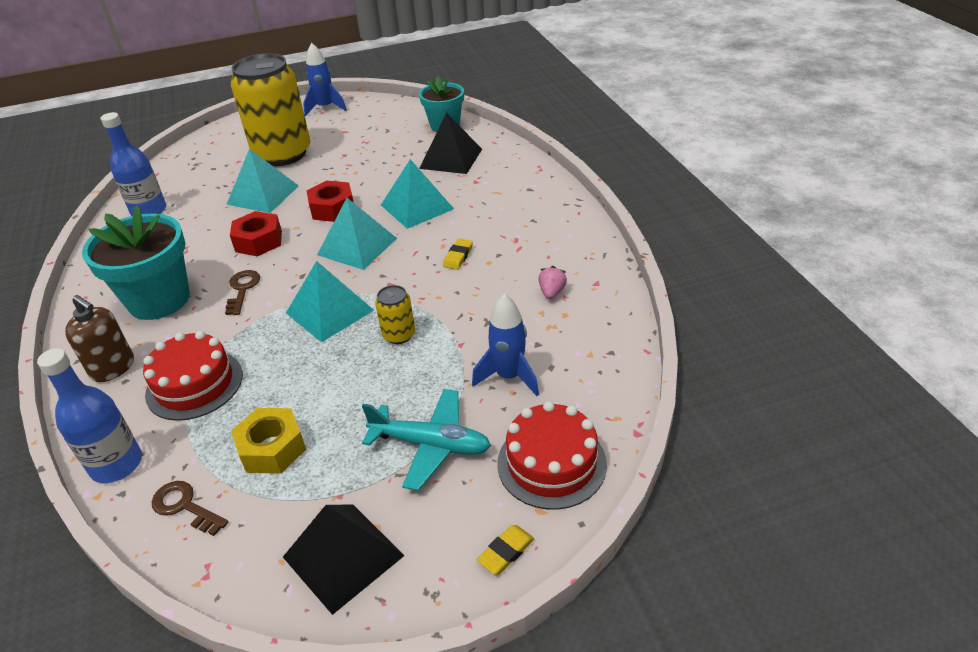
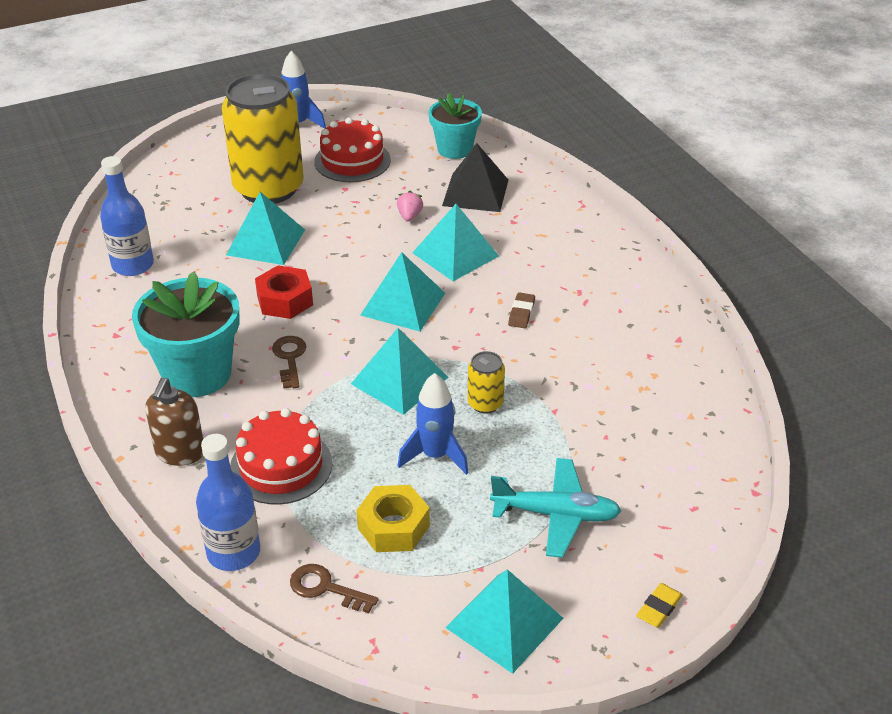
camera: 10 degrees left, 0 degrees up
(113, 368) = (180, 452): brown soap dispenser -> brown soap dispenser turned 75 degrees clockwise
(332, 208) = (357, 258): red nut -> none
(343, 556) = (504, 622): black pyramid -> turquoise pyramid
(458, 256) = (521, 313): yellow eraser -> brown eraser
(509, 376) = (614, 442): blue rocket -> blue rocket (435, 456)
(551, 463) = (680, 525): red cake -> red cake (352, 161)
(552, 292) = (634, 351): pink strawberry -> pink strawberry (409, 216)

